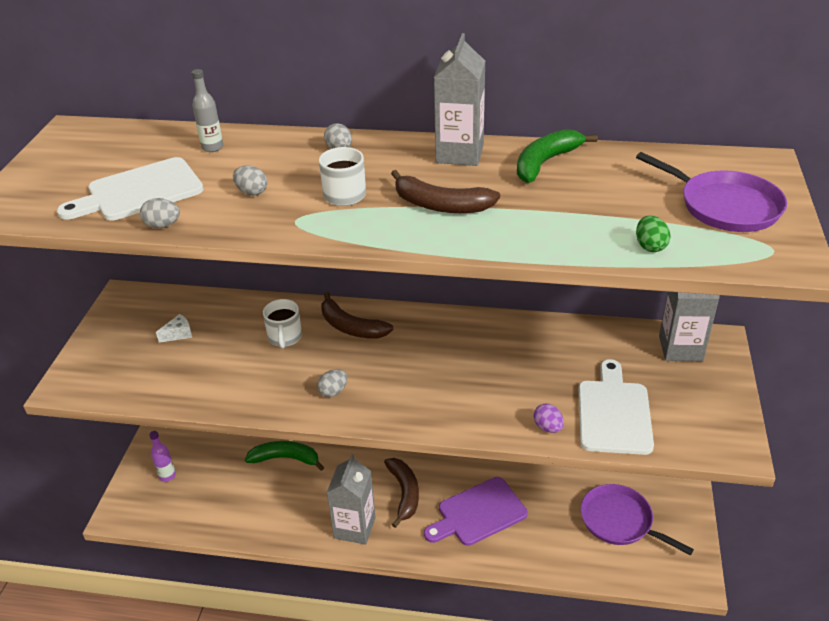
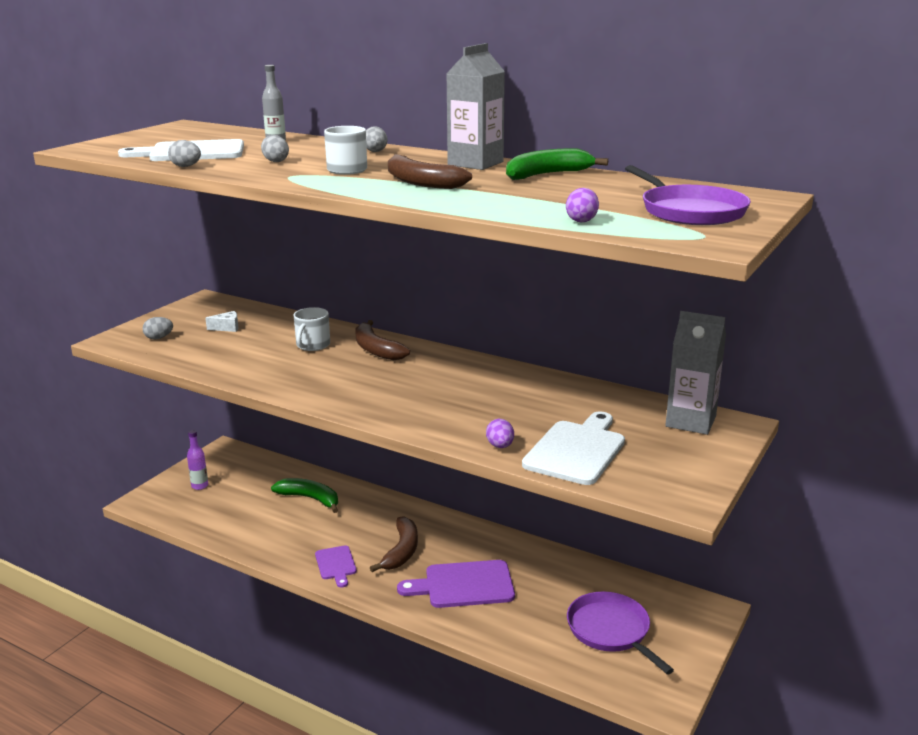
camera: 20 degrees right, 15 degrees down
(333, 391) = (322, 384): grey egg -> grey egg (159, 338)
(354, 527) = (336, 564): grey carton -> purple cutting board
(650, 246) = (581, 220): green egg -> purple egg

